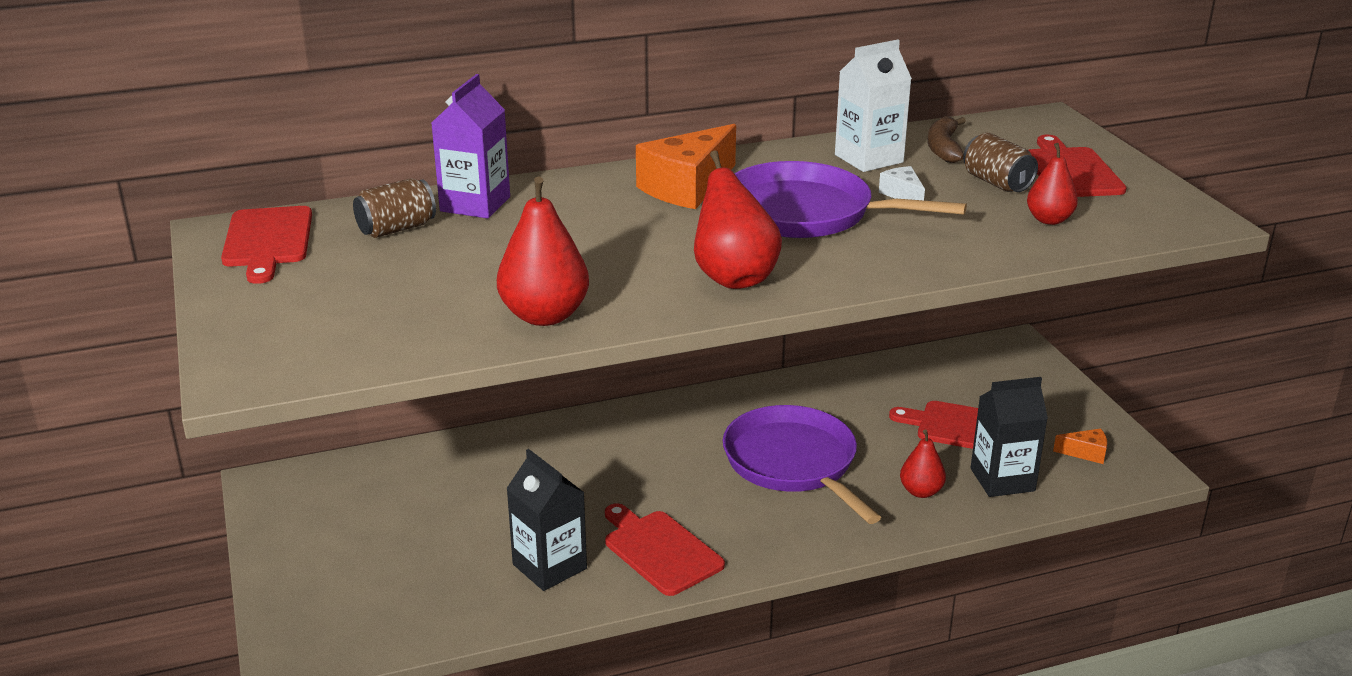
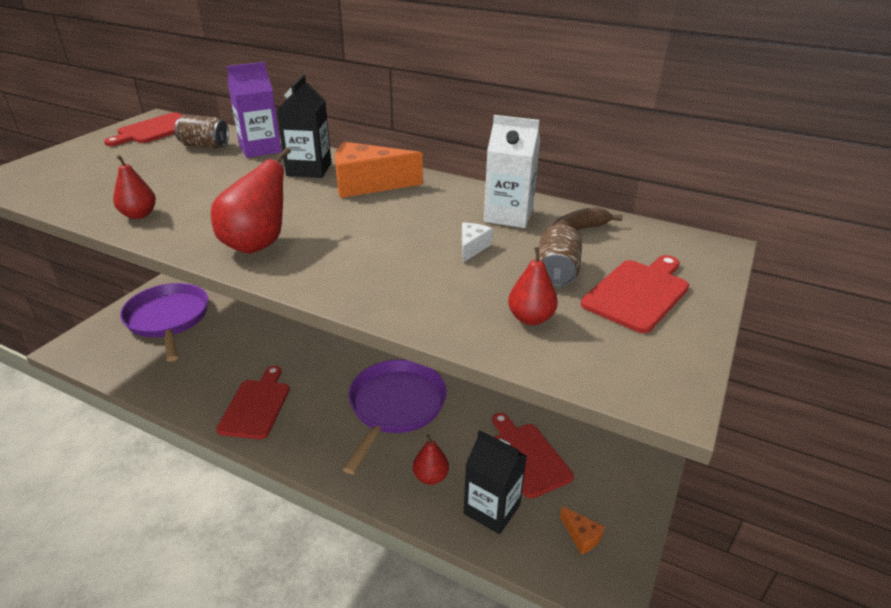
camera: 45 degrees right, 5 degrees up
(544, 316) = (139, 215): red pear -> red pear, size x0.61
(549, 566) = (205, 378): black carton -> black carton (309, 169)
(805, 213) = (388, 229): purple pan -> purple pan (168, 319)

